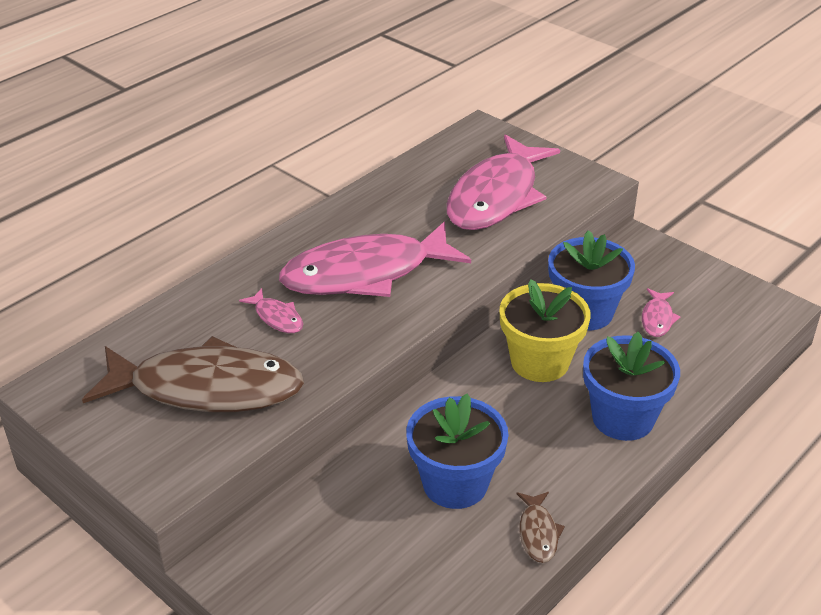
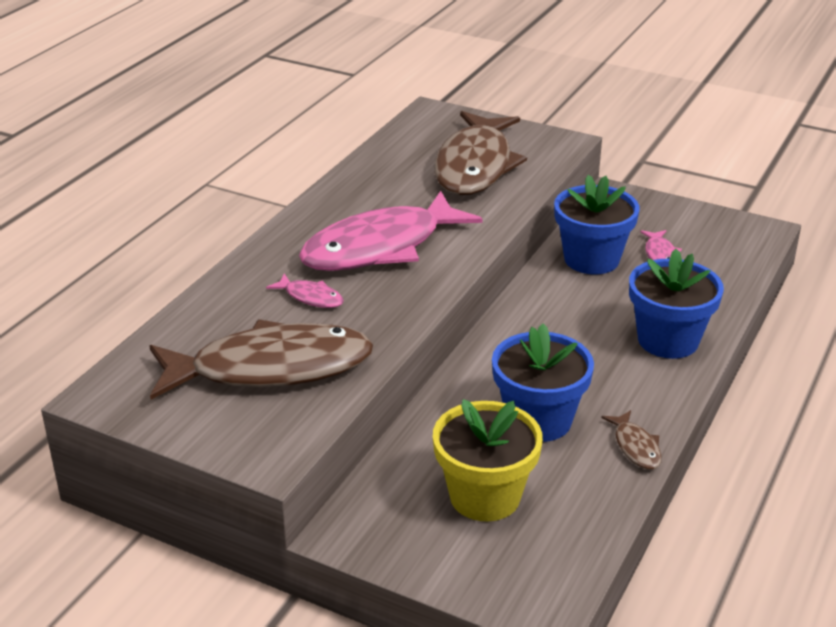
camera: 15 degrees left, 5 degrees down
(496, 196) = (475, 166): pink fish -> brown fish
(539, 362) = (569, 307): yellow flower pot -> yellow flower pot (485, 496)

